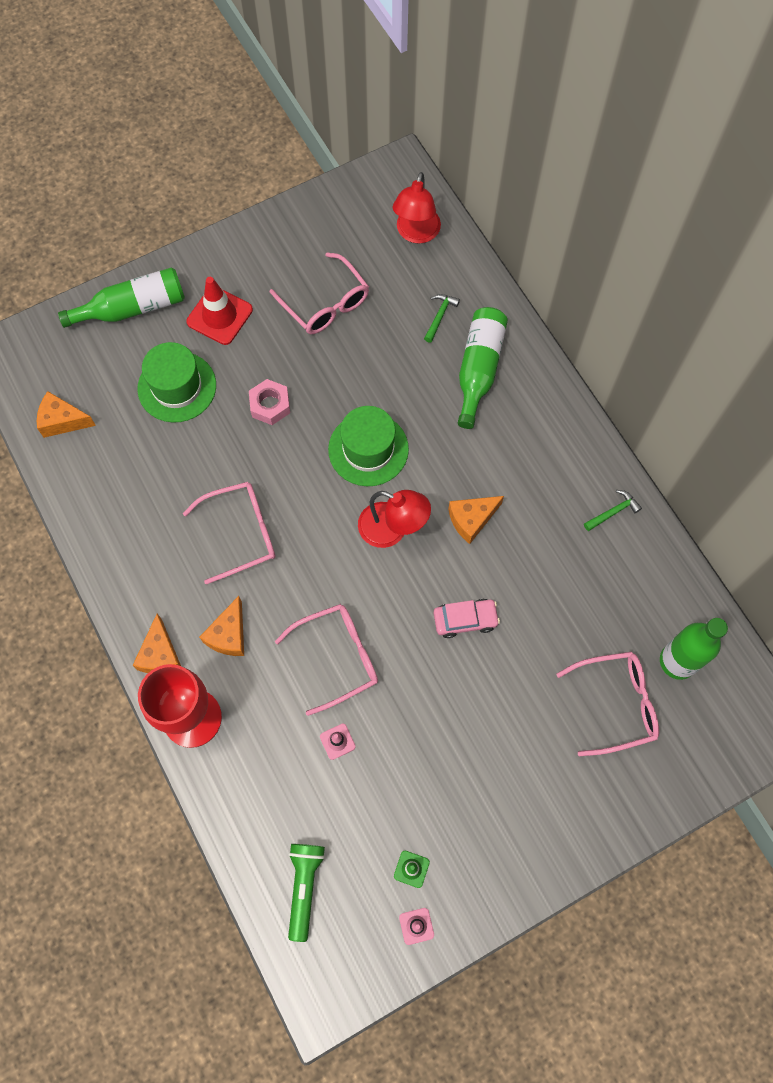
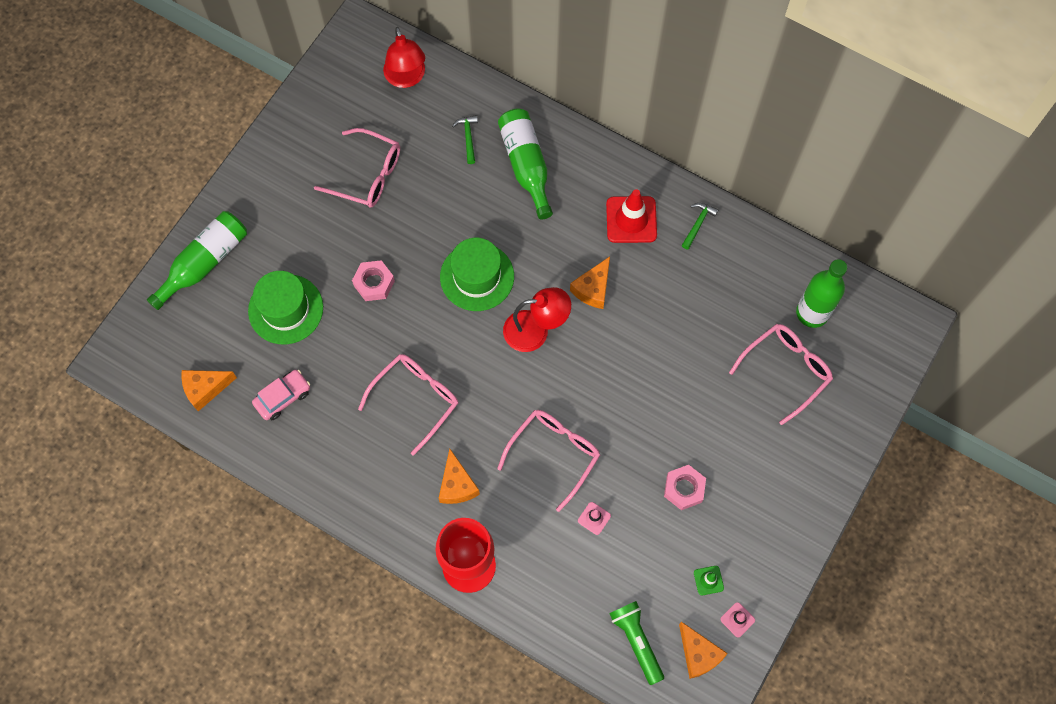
camera: 30 degrees left, 0 degrees up
(160, 654) = (411, 531): orange cheese -> orange cheese (698, 654)
(219, 316) = (284, 231): red traffic cone -> red traffic cone (631, 220)
(442, 763) = (684, 489): none -> pink nut
(465, 620) = (635, 370): pink car -> pink car (283, 397)

